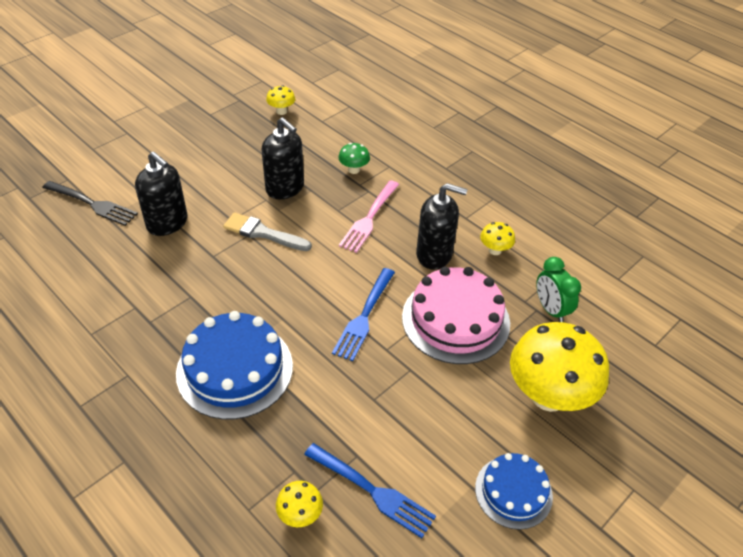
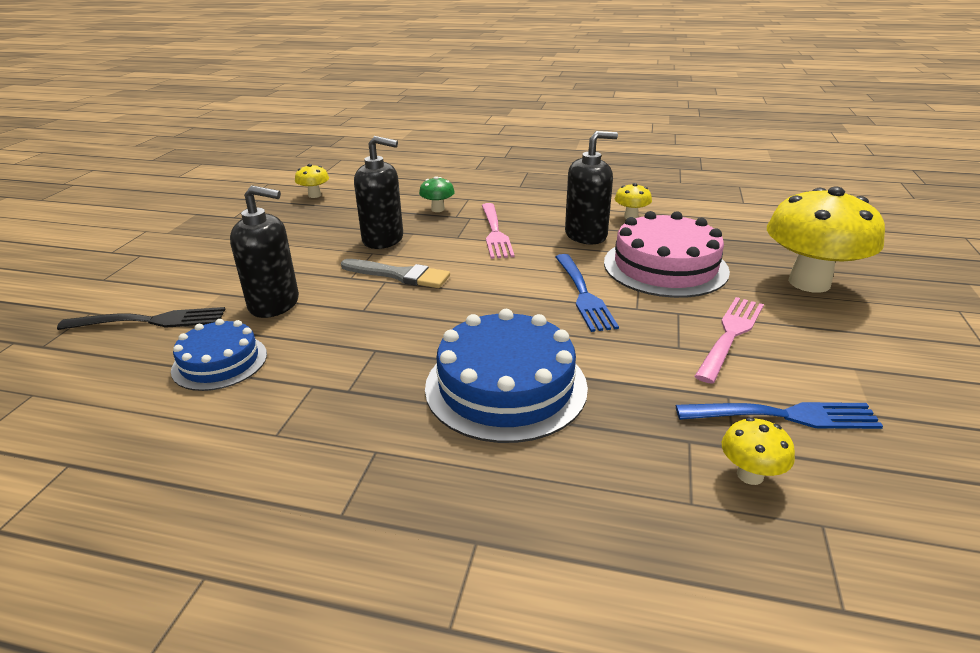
camera: 30 degrees left, 15 degrees down
(263, 233) = (400, 275): grey brush -> grey brush turned 150 degrees counterclockwise
(421, 410) = (730, 335): none -> pink fork
(513, 492) = (890, 354): blue cake -> blue cake (220, 362)
(551, 310) = (726, 234): green clock -> none

